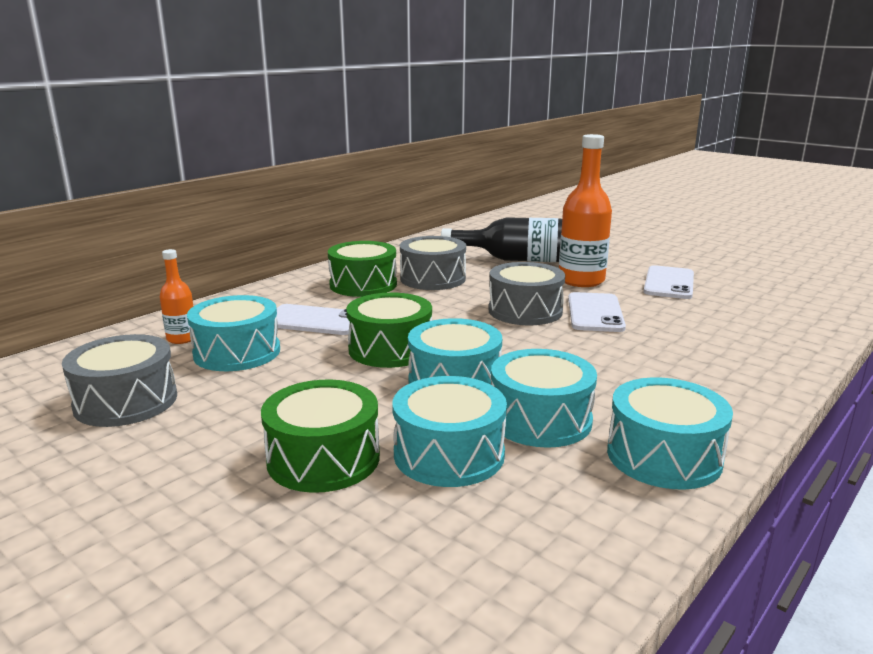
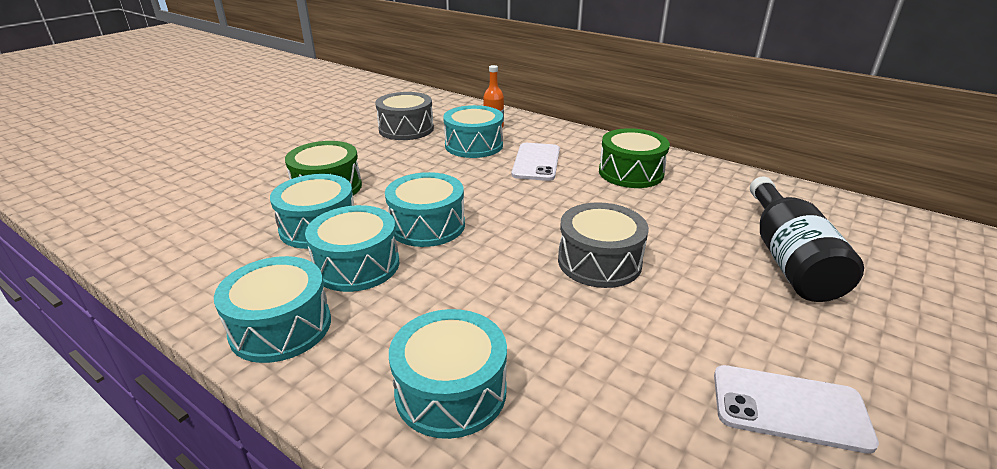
camera: 85 degrees right, 10 degrees up
(390, 349) = (486, 196): green drum -> none
(432, 279) = (671, 205): grey drum -> none
(581, 280) = (737, 310): orange bottle -> none
(595, 313) = (613, 313): white phone -> none
(708, 370) = (451, 391): none -> turquoise drum

